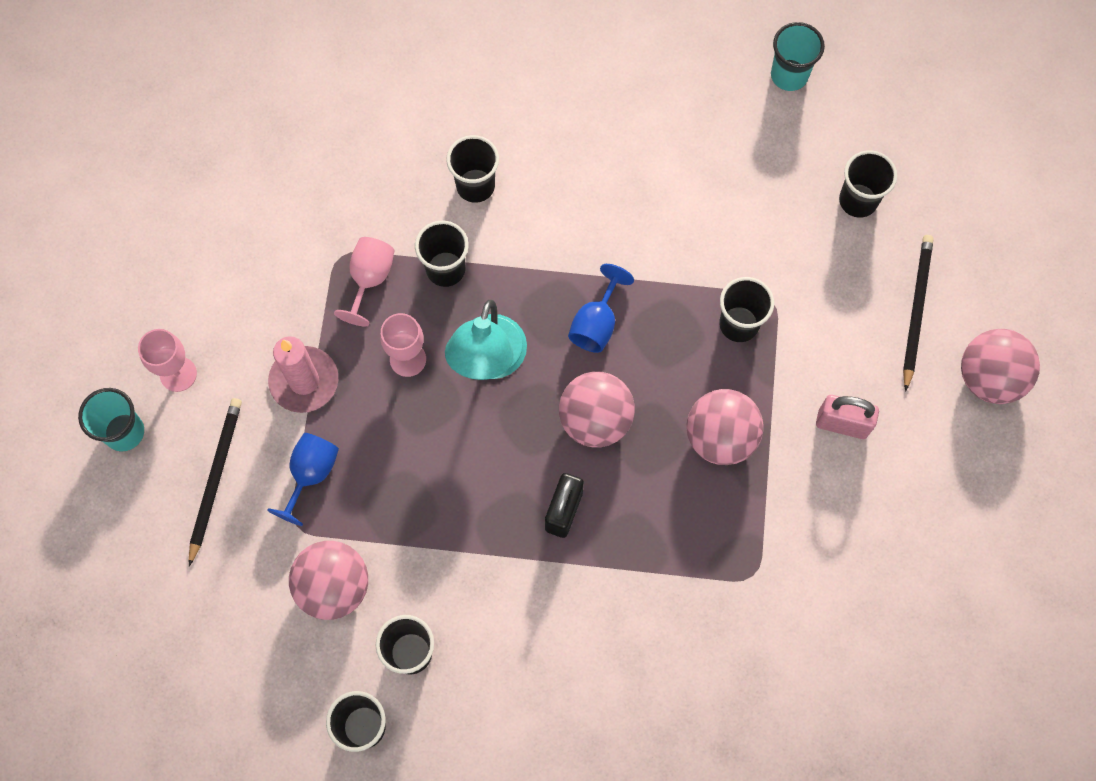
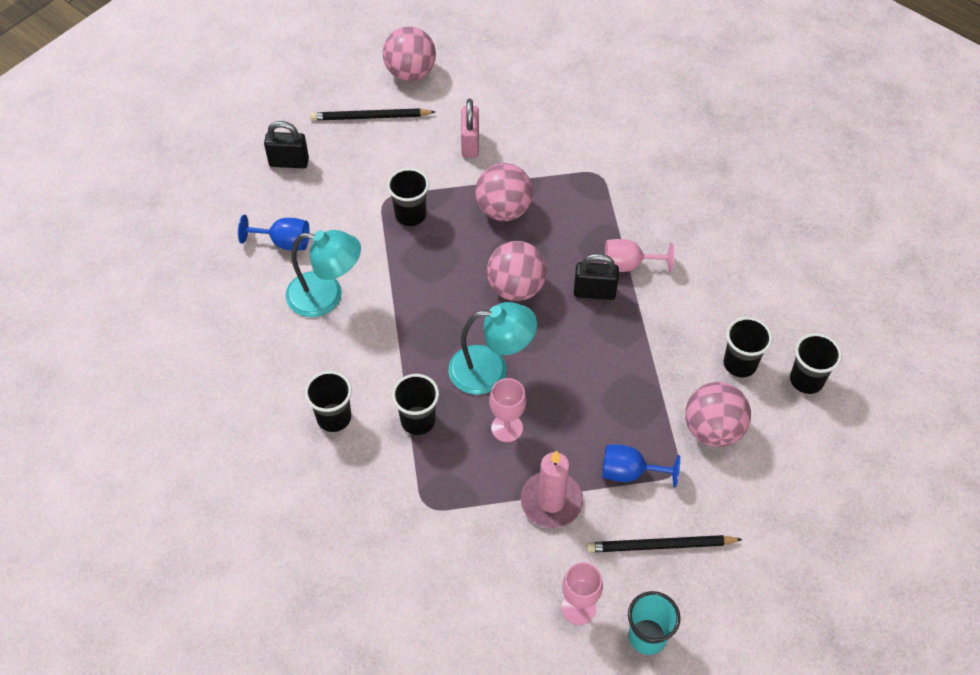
camera: 105 degrees left, 15 degrees down
(369, 279) = (443, 476): pink goblet -> pink goblet (628, 265)
(596, 323) = (436, 304): blue goblet -> blue goblet (284, 242)
(640, 207) = (326, 296): none -> turquoise lamp
(789, 75) = (185, 221): turquoise cup -> none
(858, 201) = (289, 162): black cup -> black padlock

